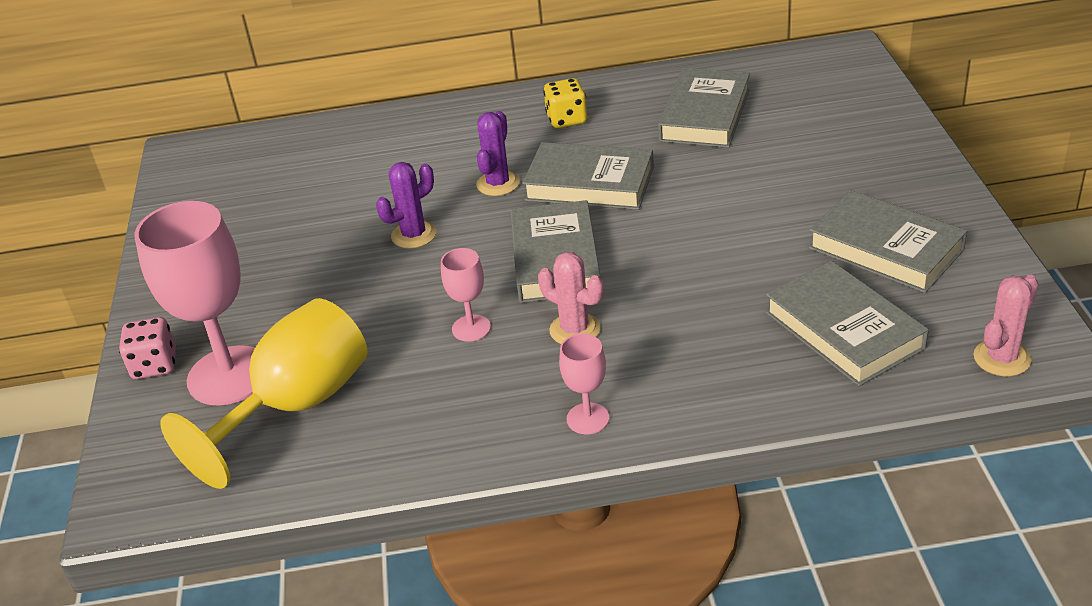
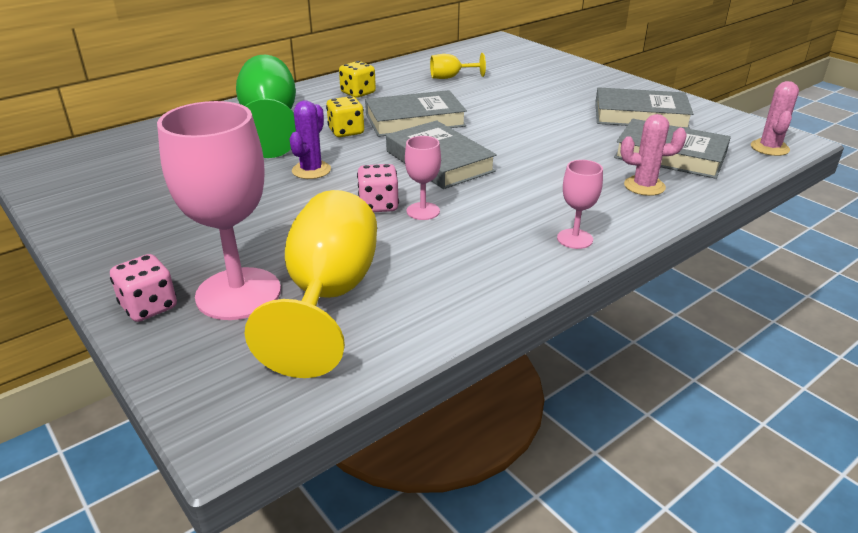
camera: 35 degrees left, 5 degrees down
(430, 150) = (269, 124): none -> green goblet
(436, 306) = (378, 205): none -> pink dice
(498, 184) = (346, 132): purple cactus -> yellow dice
(575, 330) = (501, 194): pink cactus -> pink cactus (644, 186)
(705, 115) = (451, 77): grey book -> yellow goblet

